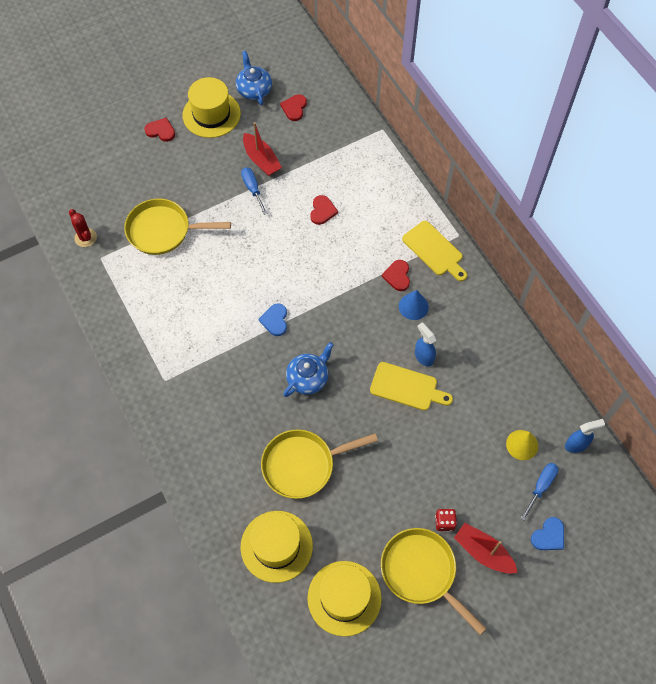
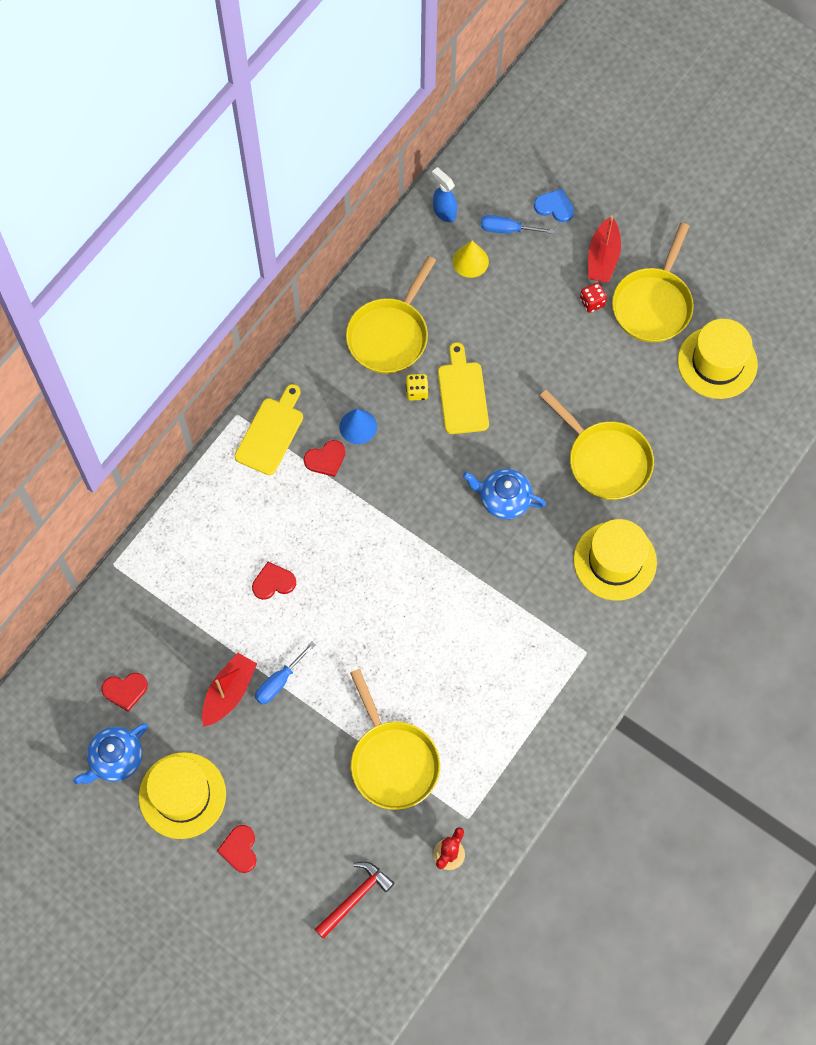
camera: 115 degrees left, 5 degrees up
(93, 177) = (355, 897): none -> red hammer
(275, 320) = (450, 567): blue heart -> none
(276, 546) = (703, 447): yellow hat -> yellow hat (615, 561)
(423, 357) = (417, 391): blue spray bottle -> yellow dice
(480, 358) = (390, 335): none -> yellow pan

